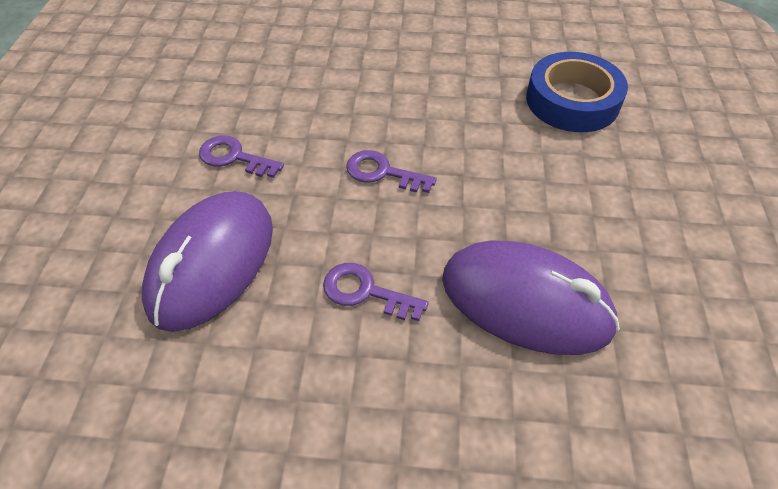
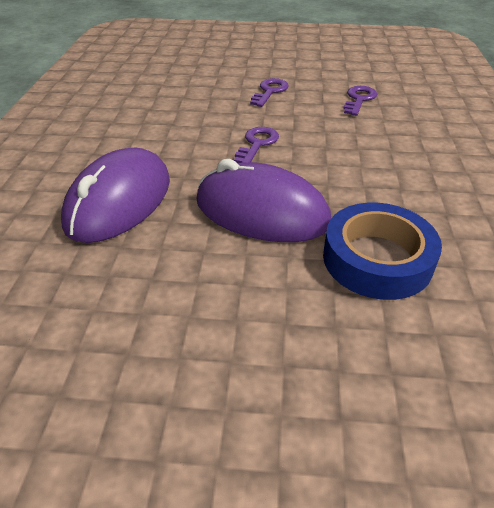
camera: 90 degrees right, 10 degrees down
(212, 263) = (181, 92): purple mouse -> purple mouse (261, 212)
(366, 292) = (147, 138): purple key -> purple key (359, 99)

